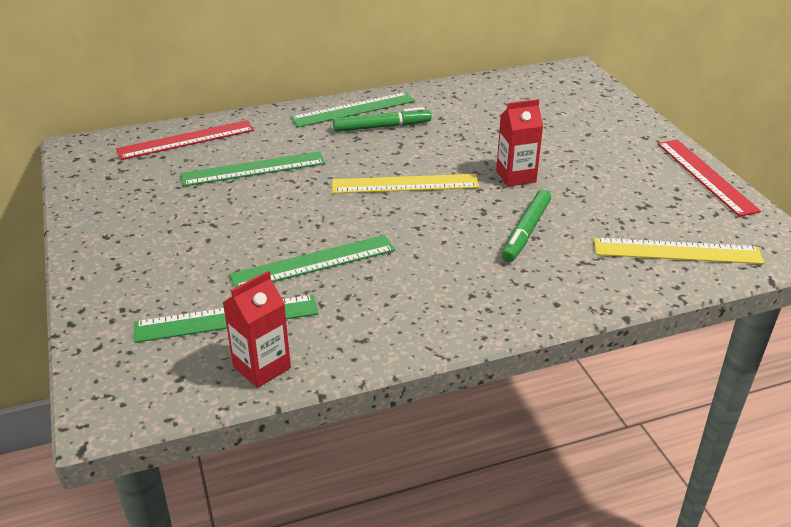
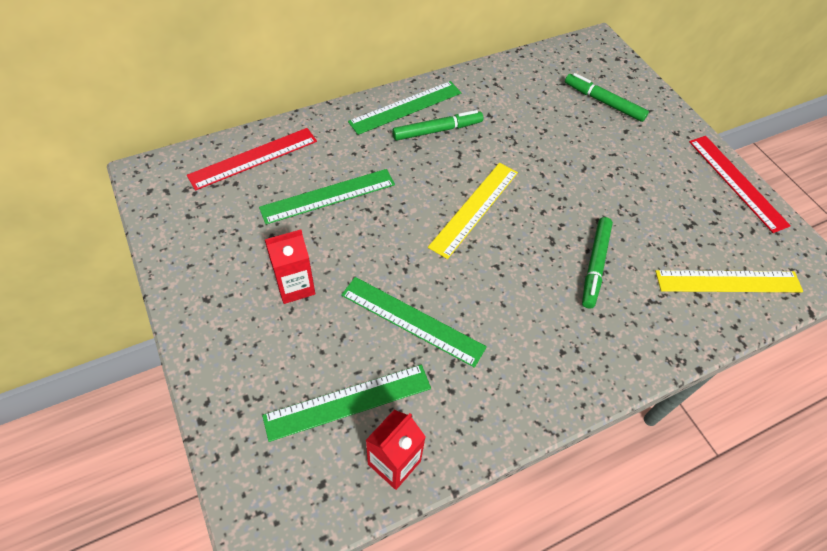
camera: 10 degrees left, 20 degrees up
(313, 262) = (412, 320): green ruler -> green ruler turned 60 degrees clockwise
(405, 184) = (474, 208): yellow ruler -> yellow ruler turned 45 degrees counterclockwise
(516, 176) = (572, 192): red carton -> red carton (295, 286)
(568, 112) = (603, 102): none -> green marker

